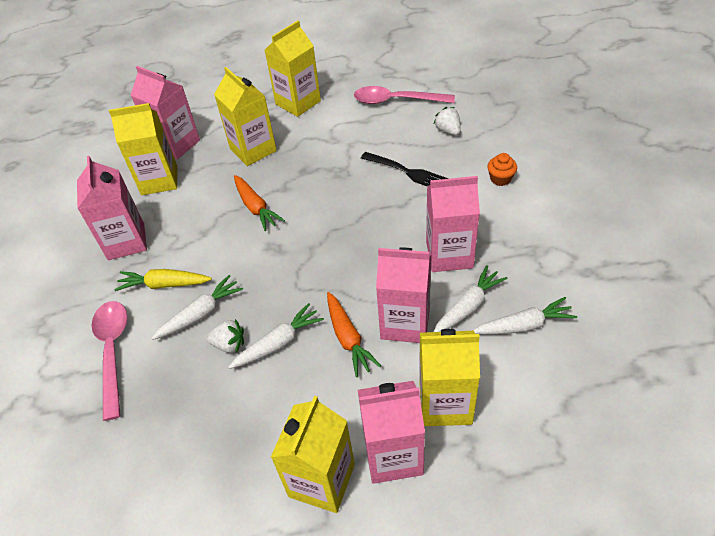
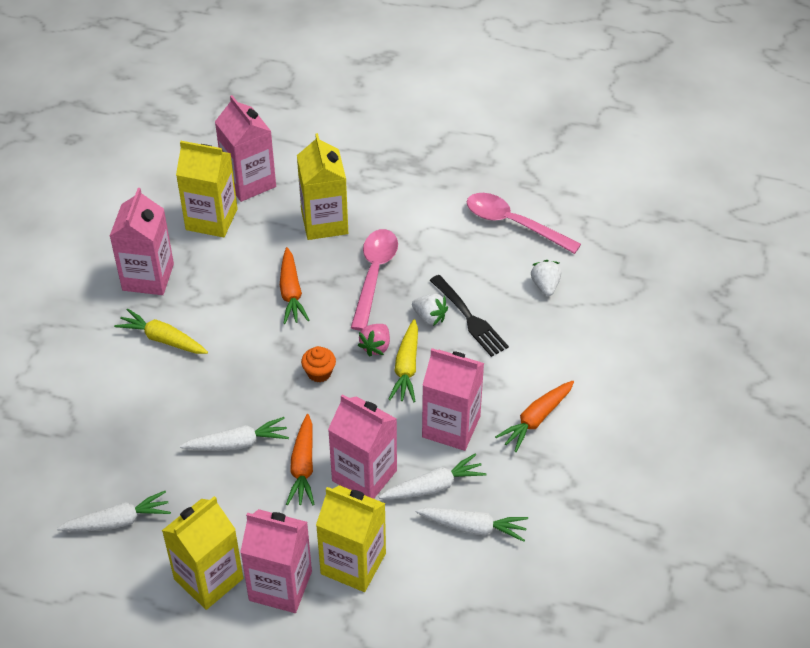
camera: 20 degrees right, 0 degrees up
(113, 351) = (88, 386): pink spoon -> pink spoon (374, 275)
(200, 314) = (182, 384): white carrot -> white carrot (117, 521)
(229, 344) = (193, 425): white strawberry -> white strawberry (429, 317)
(298, 102) = (405, 181): yellow carton -> none
(349, 220) = (376, 346): none -> pink strawberry
(384, 225) = (406, 367): none -> yellow carrot
(500, 179) = (561, 367): orange cupcake -> orange cupcake (319, 373)
(510, 222) = (536, 419): none -> orange carrot

